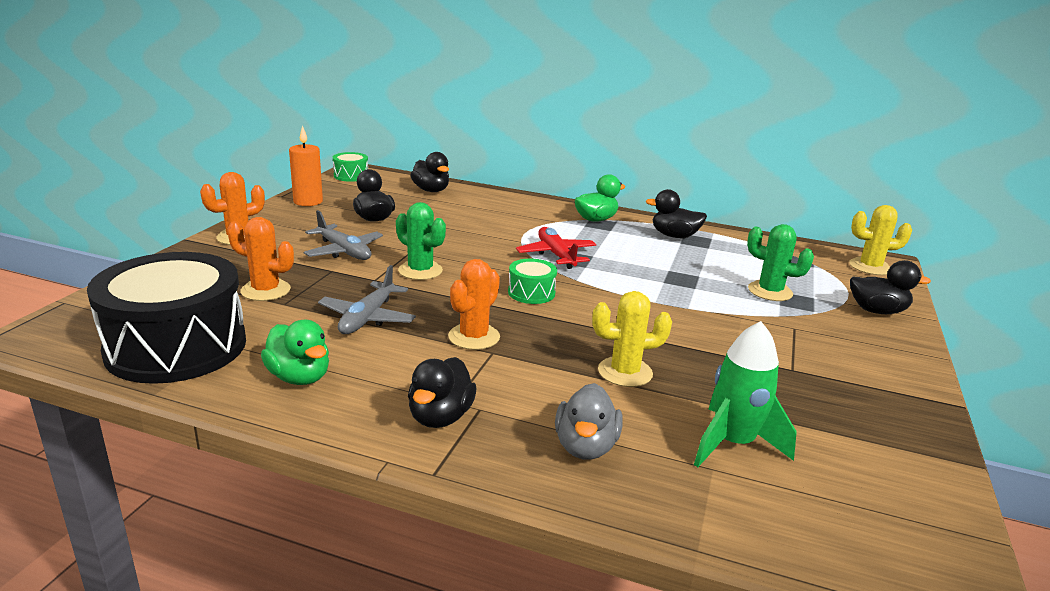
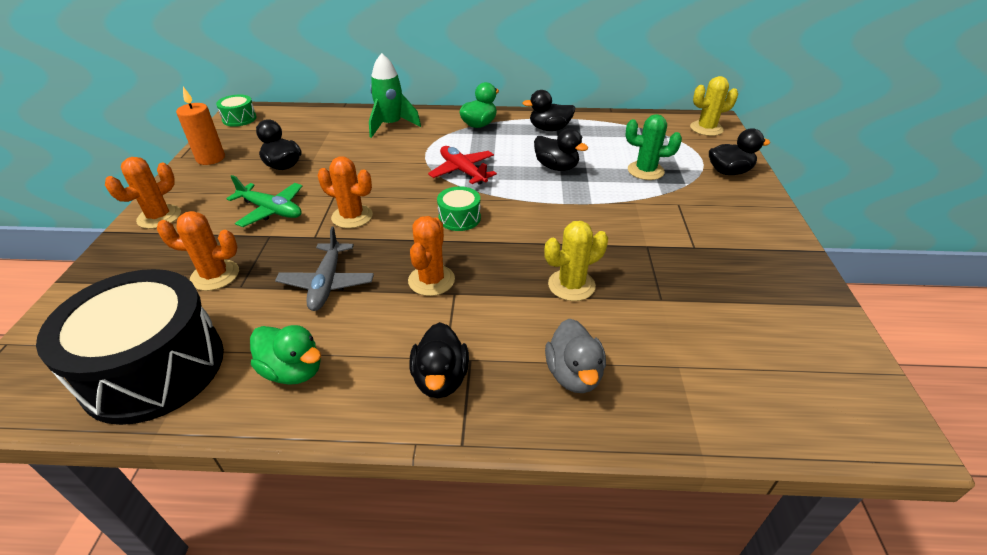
camera: 15 degrees left, 15 degrees up
(344, 251) = (271, 210): grey plane -> green plane
(420, 271) = (352, 216): green cactus -> orange cactus
(431, 190) = (322, 121): black duck -> black duck (556, 167)
(732, 443) = (683, 336): green rocket -> green rocket (391, 125)

